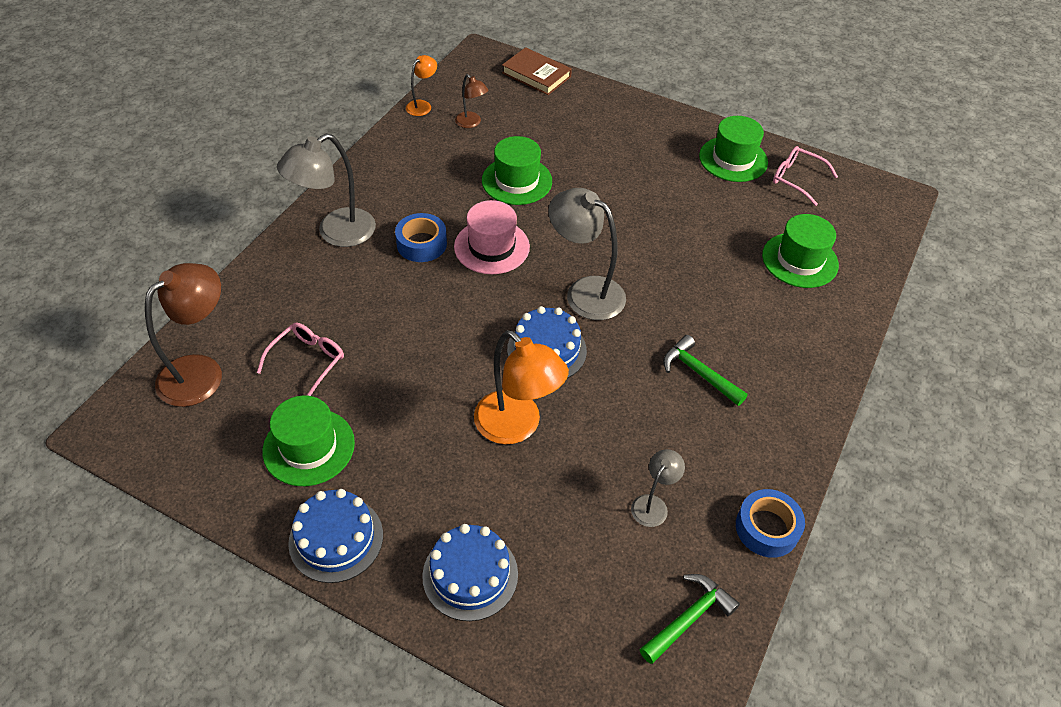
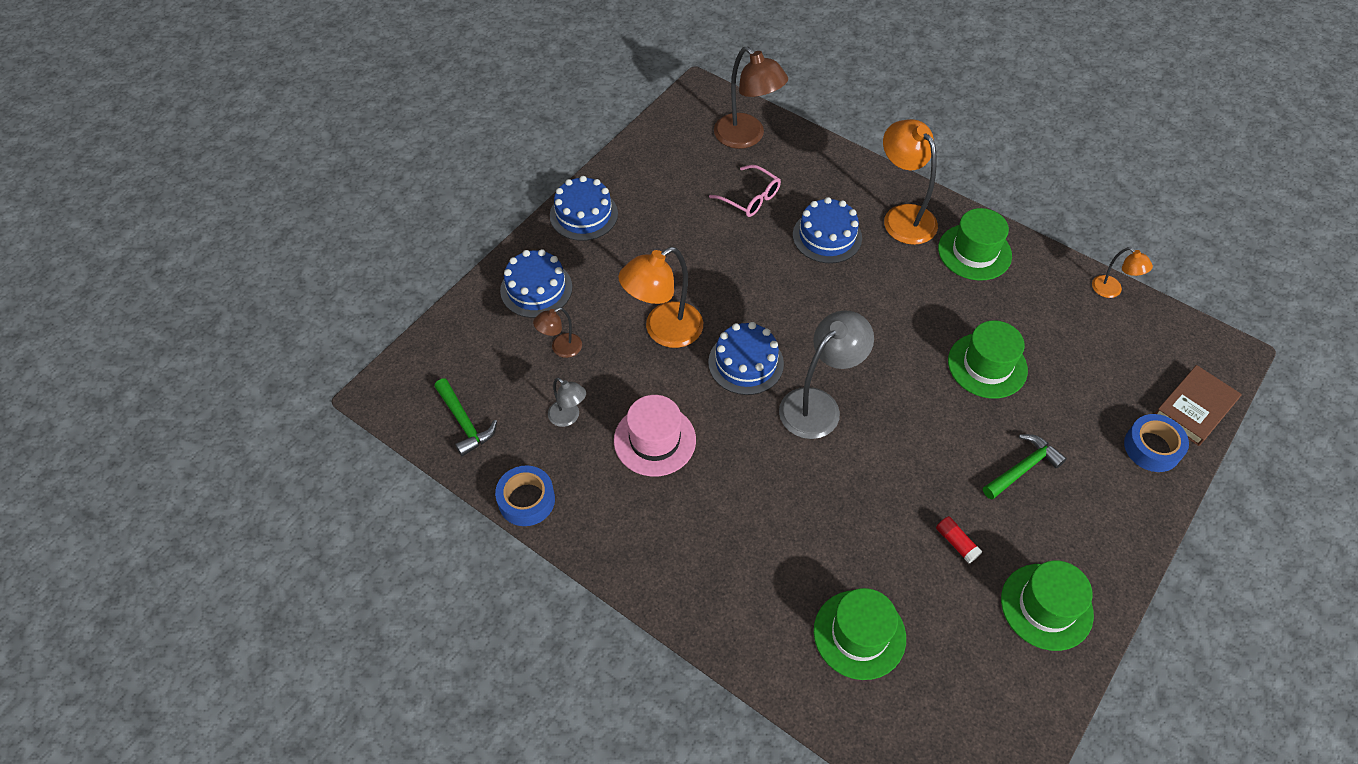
camera: 100 degrees right, 5 degrees up
(309, 447) = (666, 199): green hat -> green hat (974, 252)
(336, 233) = (903, 216): grey lamp -> orange lamp
(366, 291) = (827, 236): none -> blue cake
(421, 244) = (888, 278): blue tape -> blue tape (1152, 447)
(471, 123) = (1085, 333): brown lamp -> brown lamp (561, 348)
(491, 247) = (884, 333): pink hat -> pink hat (654, 440)
(698, 204) = (956, 543): none -> red glue stick
(698, 373) = (704, 485): green hammer -> green hammer (1023, 468)
(797, 179) = (1011, 678): pink glasses -> none

